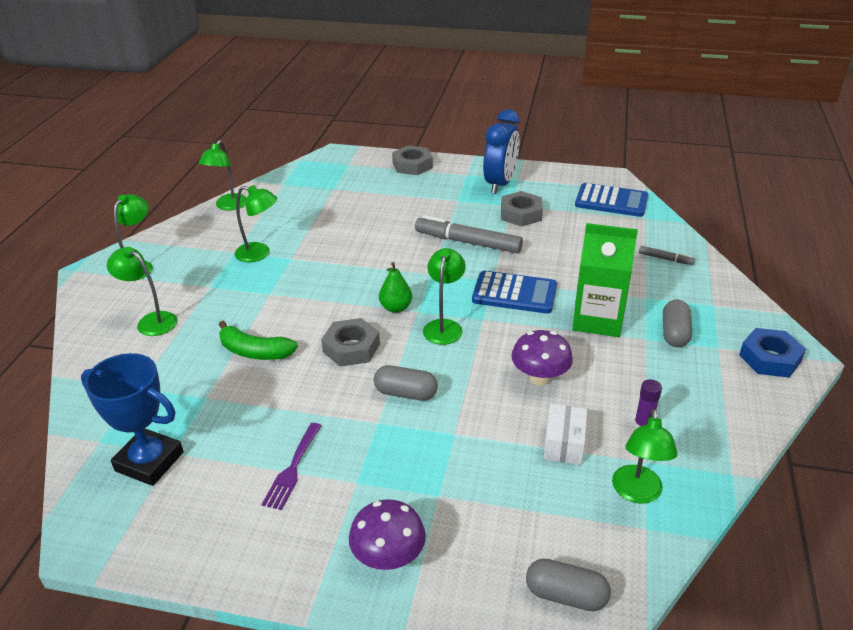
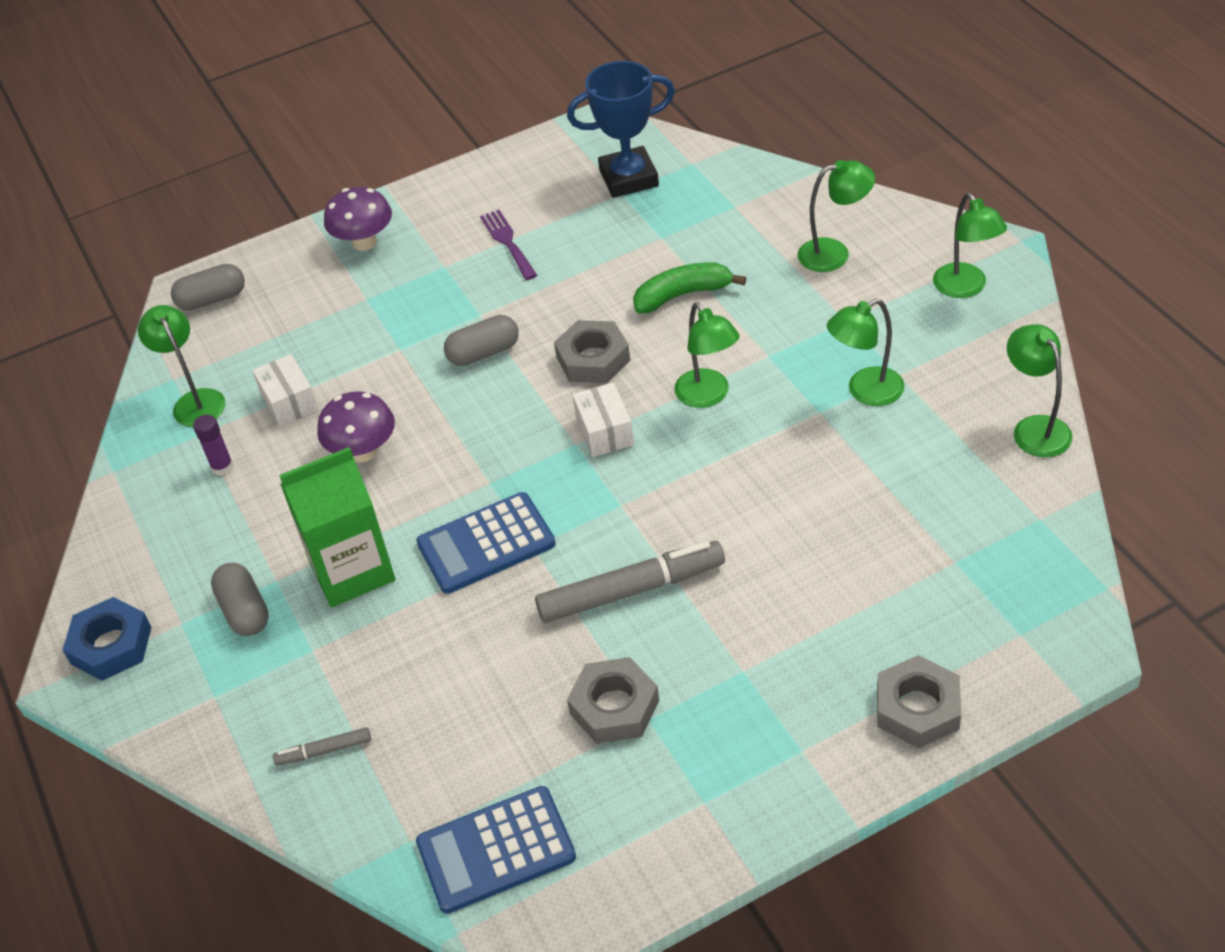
camera: 145 degrees right, 10 degrees up
(396, 308) = (604, 431): green pear -> white box
(444, 326) = (524, 444): green lamp -> green lamp (708, 396)
(500, 184) = (720, 764): blue clock -> none

